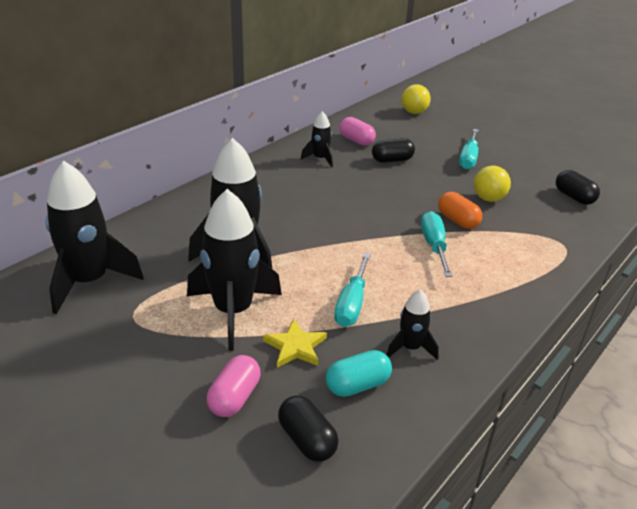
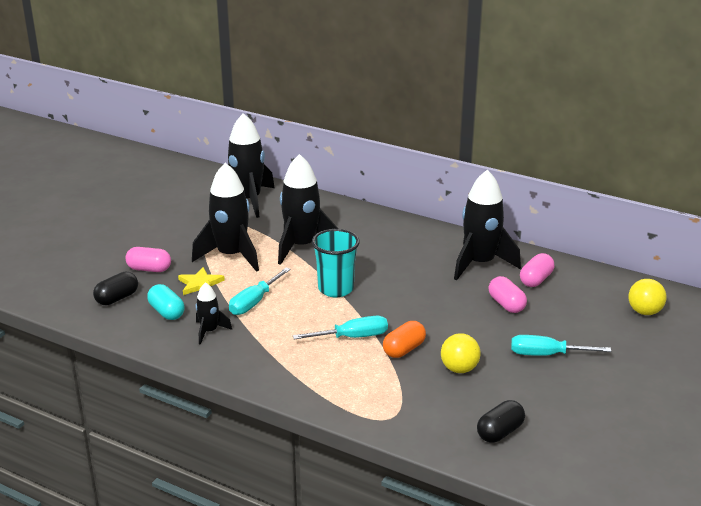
camera: 80 degrees right, 5 degrees down
(320, 159) = (480, 263): black rocket -> black rocket, size x1.97
(340, 243) = (336, 289): none -> turquoise cup
(352, 304) = (254, 302): turquoise screwdriver -> turquoise screwdriver turned 60 degrees counterclockwise
(392, 160) = (506, 304): black capsule -> pink capsule

